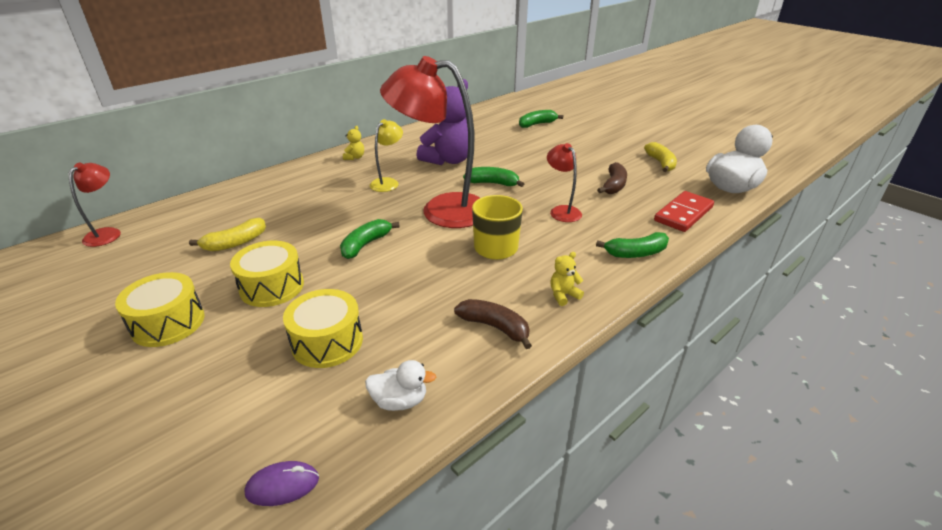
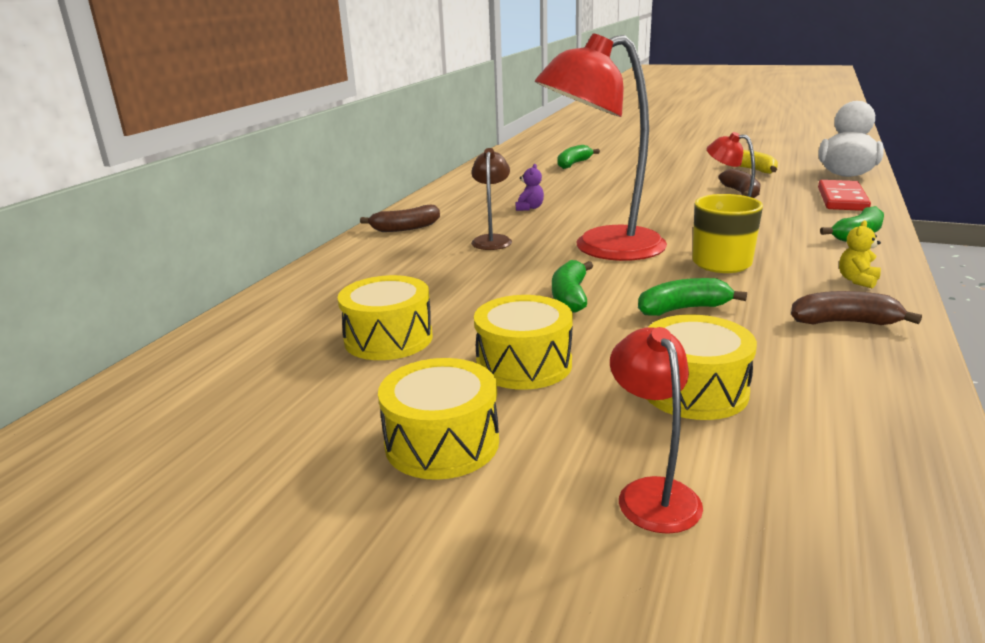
camera: 25 degrees left, 10 degrees down
(108, 233) = (149, 382): red lamp -> red lamp (652, 493)
(235, 243) = (388, 338): yellow banana -> yellow drum
(282, 485) = (905, 535): purple mouse -> none
(355, 157) = (405, 228): yellow teddy bear -> brown banana
(388, 182) = (492, 240): yellow lamp -> brown lamp
(400, 401) = (874, 411): white duck -> none
(448, 160) = (529, 208): purple teddy bear -> purple teddy bear, size x0.41
(492, 183) = (616, 216): green banana -> green banana (683, 309)

